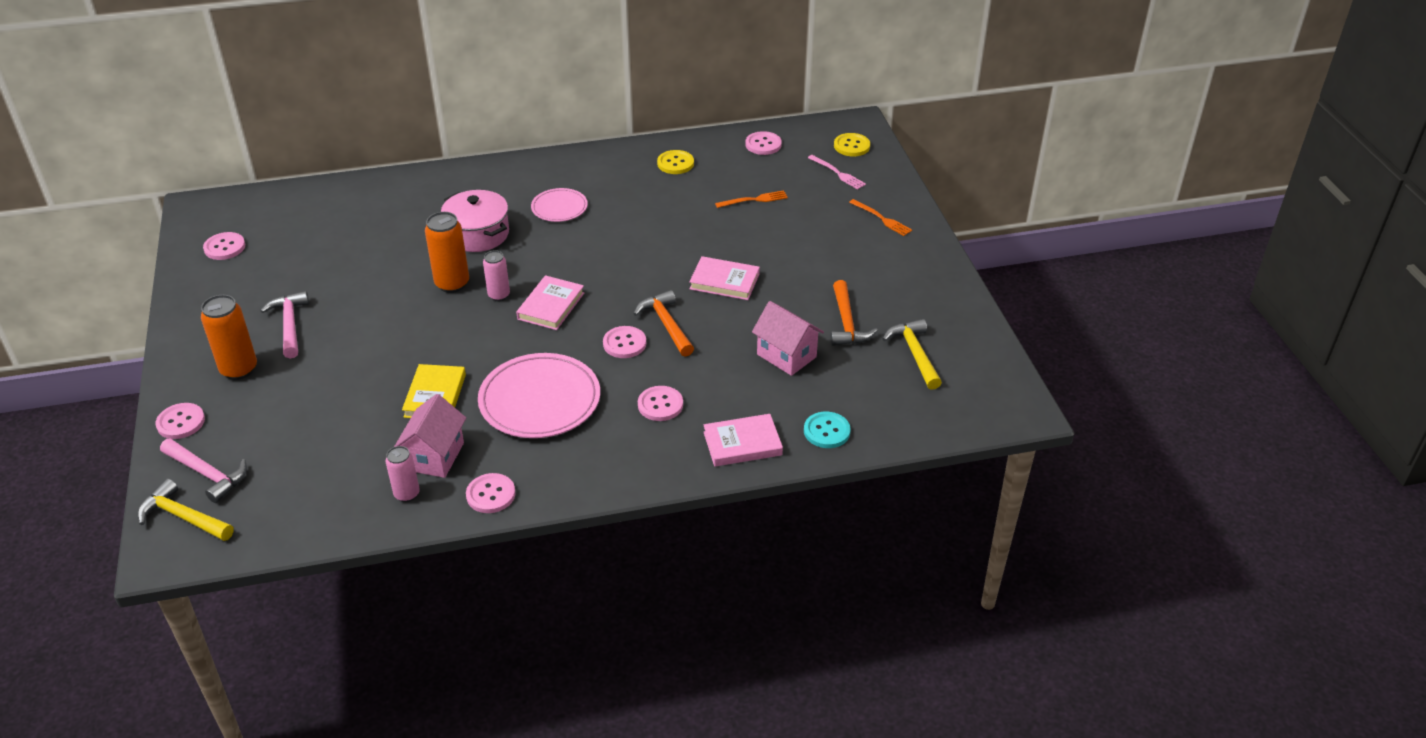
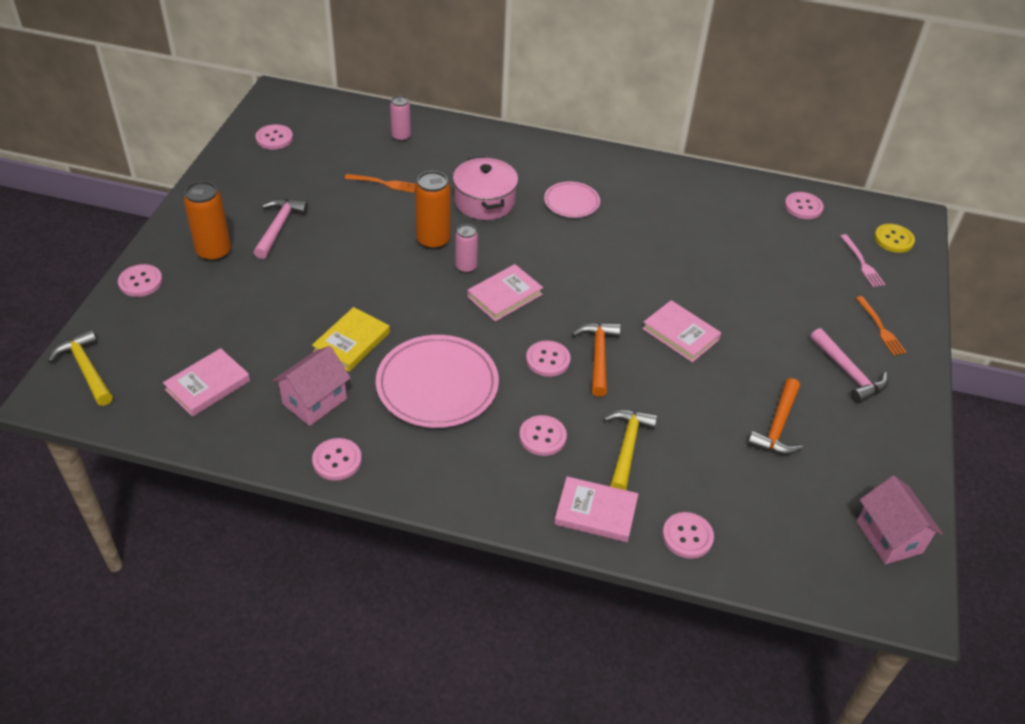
camera: 25 degrees right, 5 degrees up
(207, 474) = (129, 337): pink hammer -> pink hammer (848, 373)
(320, 483) = (207, 385): none -> pink book
(407, 494) = (268, 427): pink can -> pink can (401, 137)
(675, 163) = (705, 196): yellow button -> none
(754, 200) = (760, 260): orange fork -> orange fork (384, 183)
(786, 355) = (695, 437): pink house -> pink house (889, 537)
(826, 431) = (687, 536): turquoise button -> pink button
(915, 354) = (830, 490): yellow hammer -> yellow hammer (627, 447)

